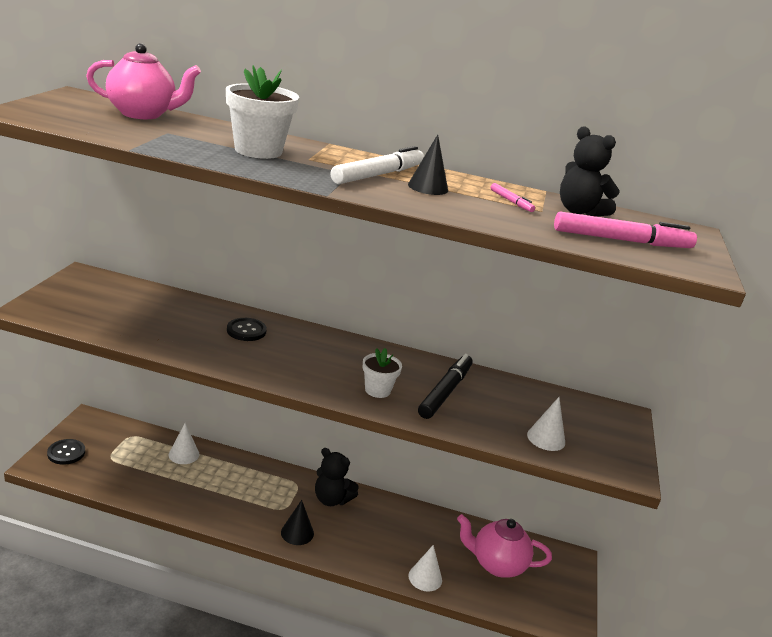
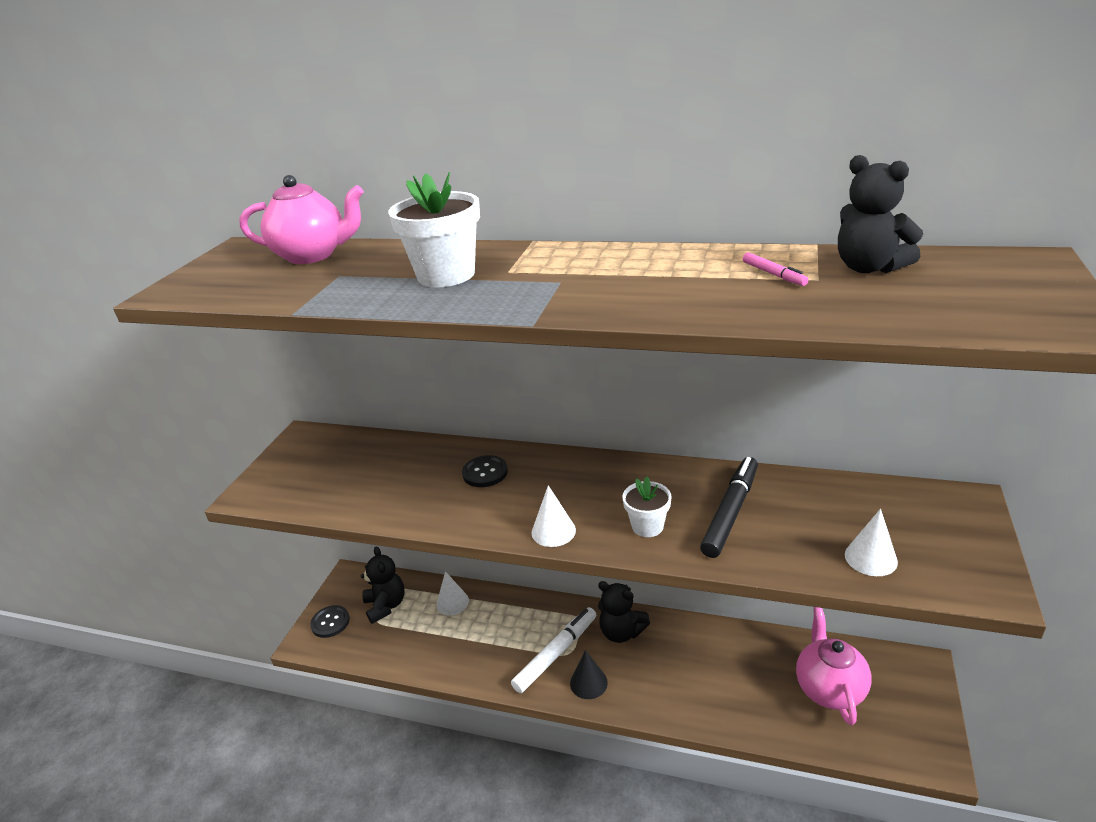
camera: 10 degrees right, 5 degrees up
(121, 447) = (386, 605): none -> black teddy bear
(378, 175) = (596, 275): white marker -> white marker (556, 654)
(425, 577) = (745, 720): white cone -> white cone (553, 531)
(428, 187) = (661, 278): black cone -> none
(497, 564) = (829, 688): pink teapot -> pink teapot turned 75 degrees clockwise
(621, 240) = (940, 303): pink marker -> none

